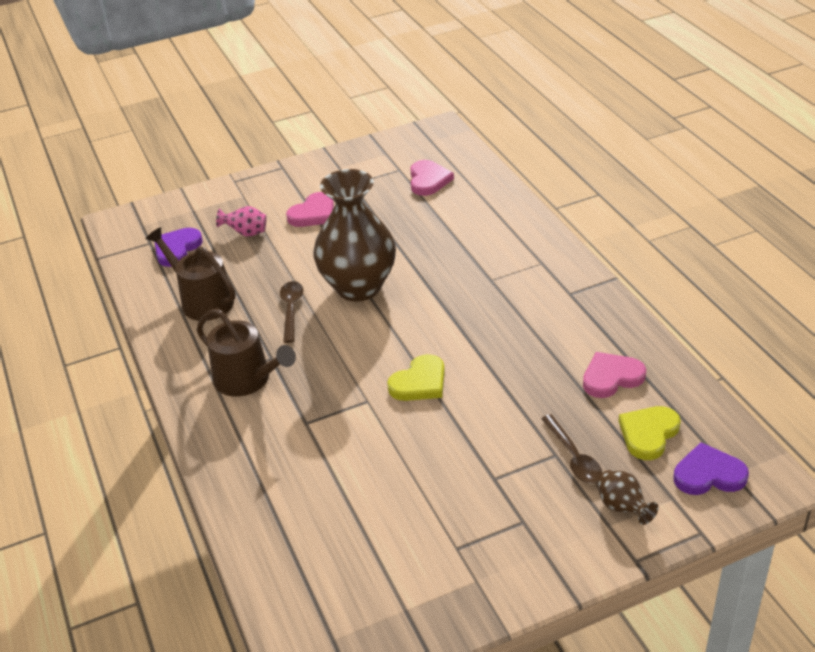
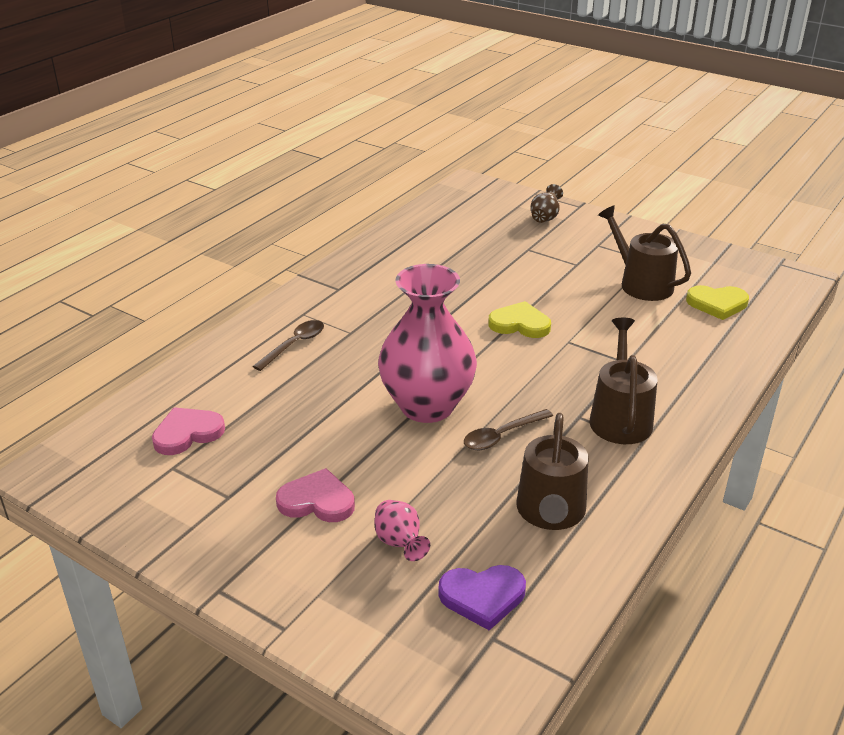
camera: 125 degrees left, 5 degrees down
(358, 287) = (427, 406): brown vase -> pink vase
(415, 511) = (641, 283): none -> brown watering can
(573, 457) = (522, 242): brown spoon -> brown spoon (294, 345)
(611, 377) = (427, 248): pink heart -> none
(648, 434) = (470, 223): yellow heart -> yellow heart (717, 304)
(708, 474) = (484, 199): purple heart -> none

